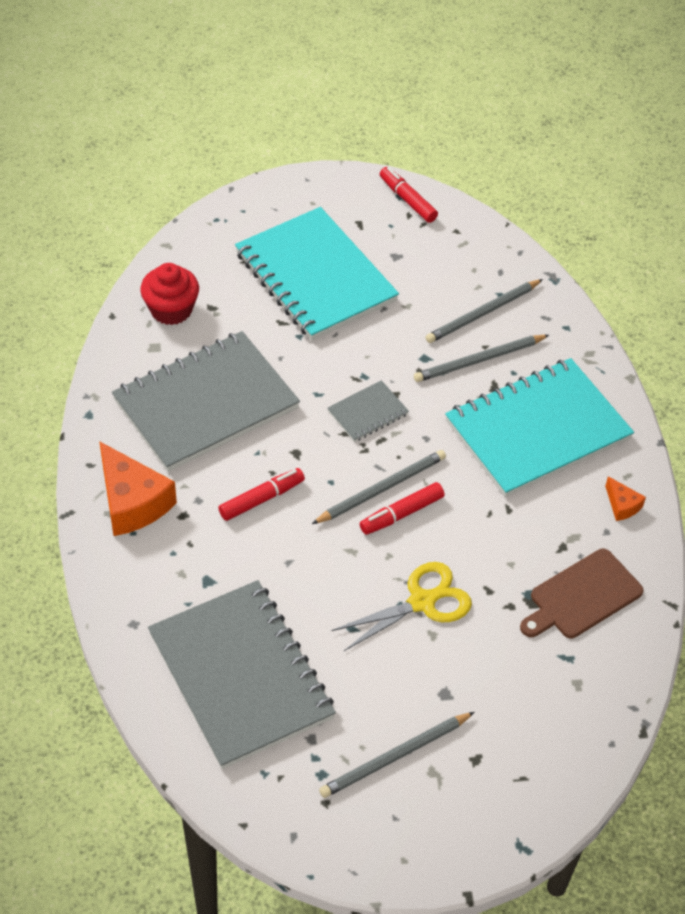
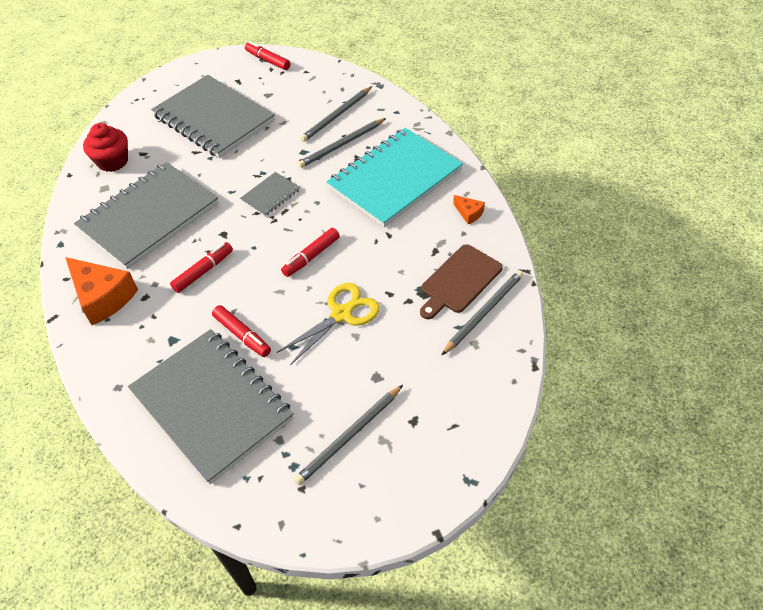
camera: 10 degrees left, 0 degrees up
(293, 597) = (242, 335): none -> red marker
(315, 277) = (214, 119): turquoise notebook -> grey notebook
(381, 489) = (292, 243): grey pencil -> grey pencil (484, 312)

